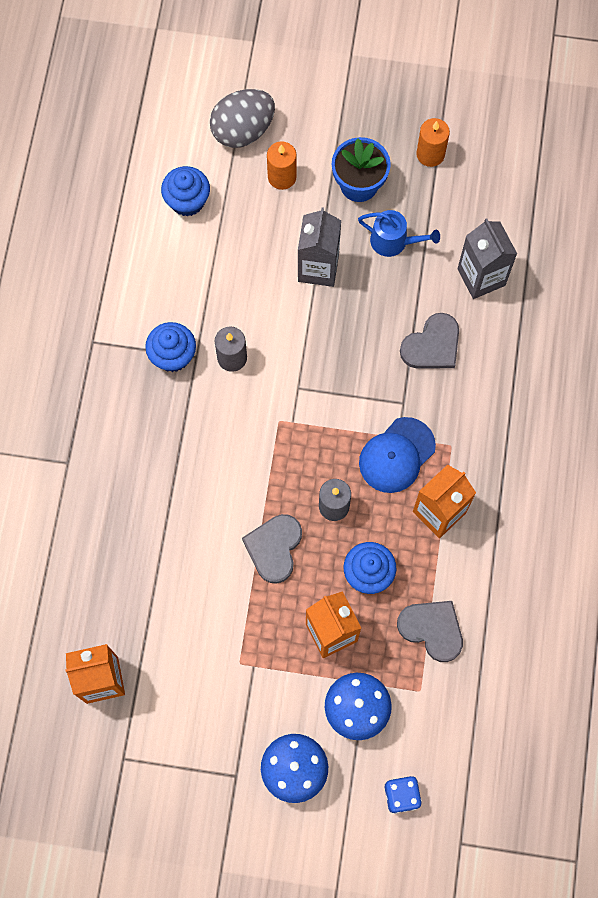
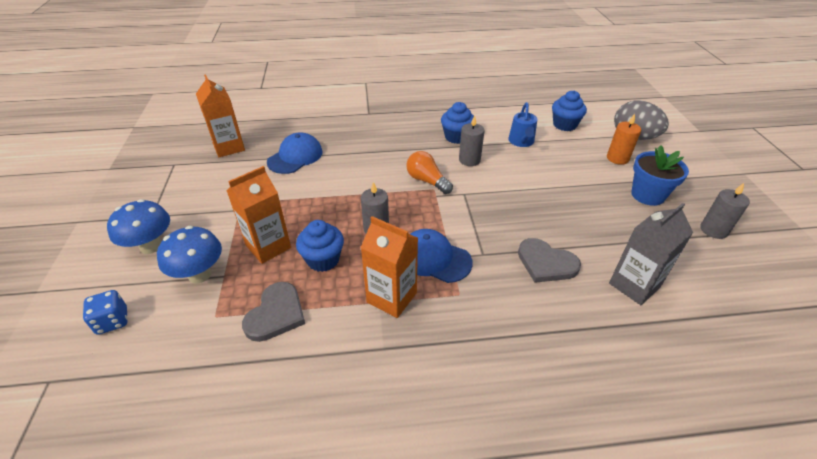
camera: 75 degrees right, 30 degrees down
(155, 585) = (295, 157): none -> blue cap
(261, 424) = (427, 181): none -> orange light bulb
(274, 548) = (333, 203): grey heart -> none
(318, 268) = (564, 186): grey carton -> none
(393, 241) = (618, 222): blue watering can -> blue watering can (521, 142)
(430, 154) = (713, 230): orange candle -> grey candle

